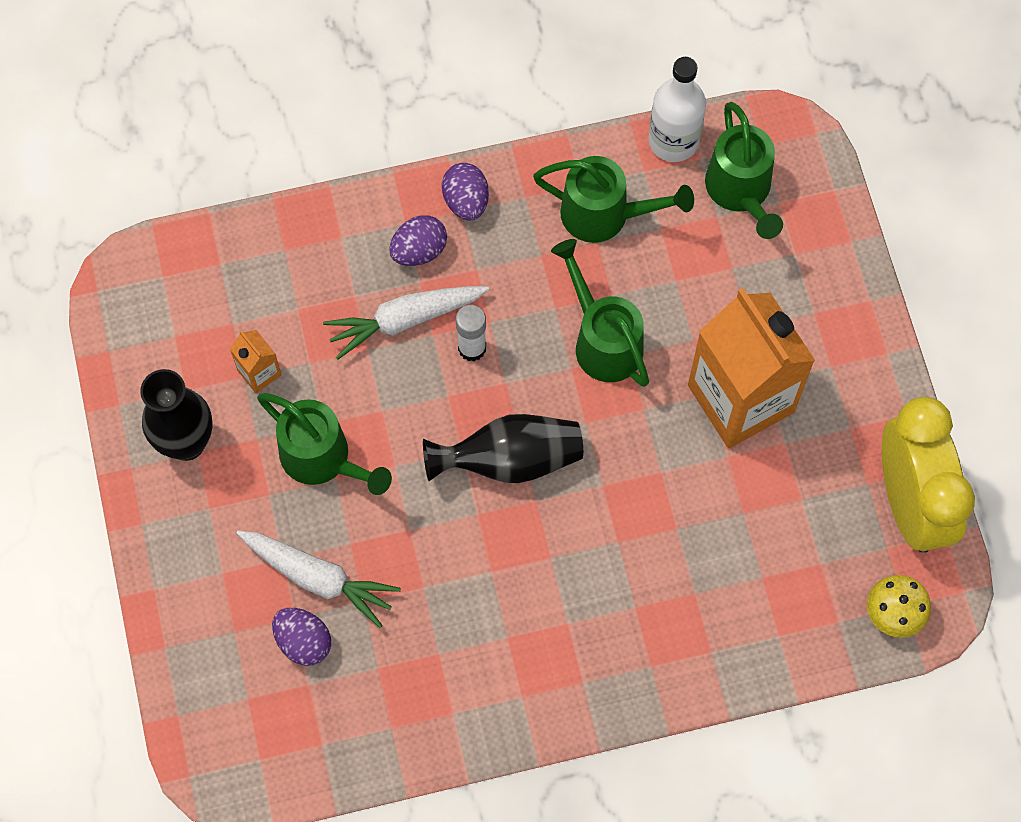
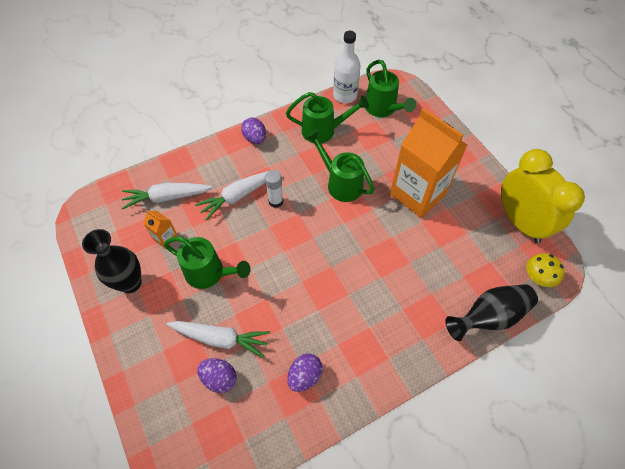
camera: 15 degrees left, 10 degrees down
(276, 290) = (167, 197): none -> white carrot
(419, 251) = (237, 164): purple egg -> purple egg (305, 376)
(510, 460) = (311, 249): black vase -> black vase (489, 316)

